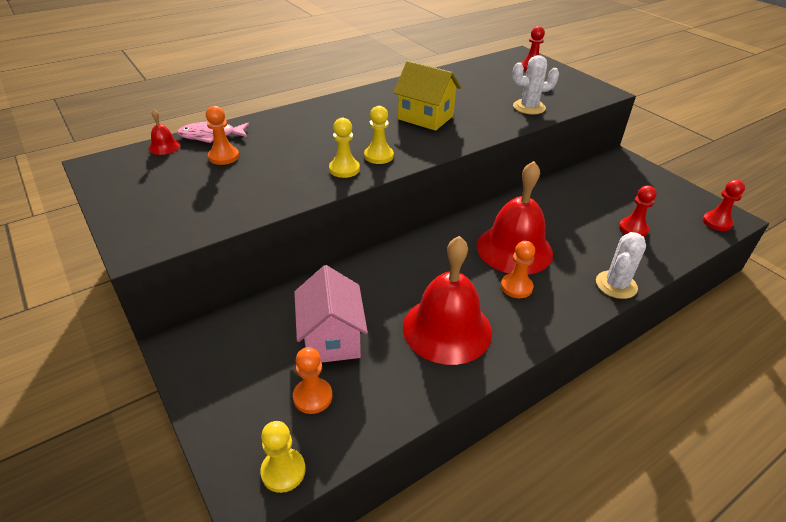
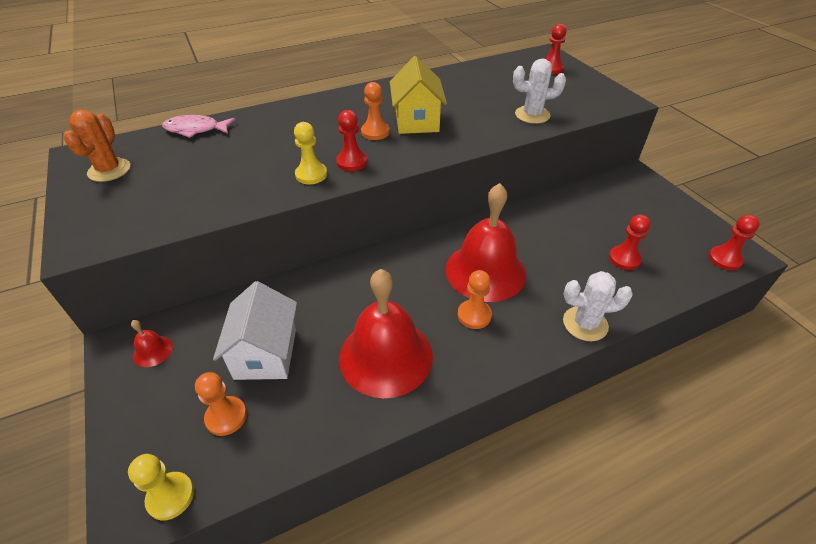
camera: 10 degrees right, 5 degrees up
(137, 177) = (109, 170): none -> orange cactus
(164, 147) = (147, 139): red bell -> red bell (153, 351)
(224, 157) = (198, 153): orange pawn -> orange pawn (375, 132)
(331, 338) = (266, 353): pink house -> white house
(378, 156) = (352, 162): yellow pawn -> red pawn
(425, 117) = (416, 121): yellow house -> yellow house turned 45 degrees clockwise
(616, 285) = (585, 324): white cactus -> white cactus turned 45 degrees clockwise

